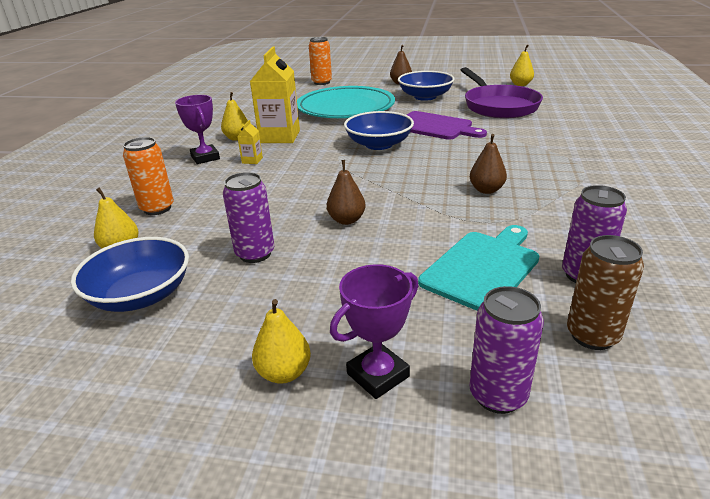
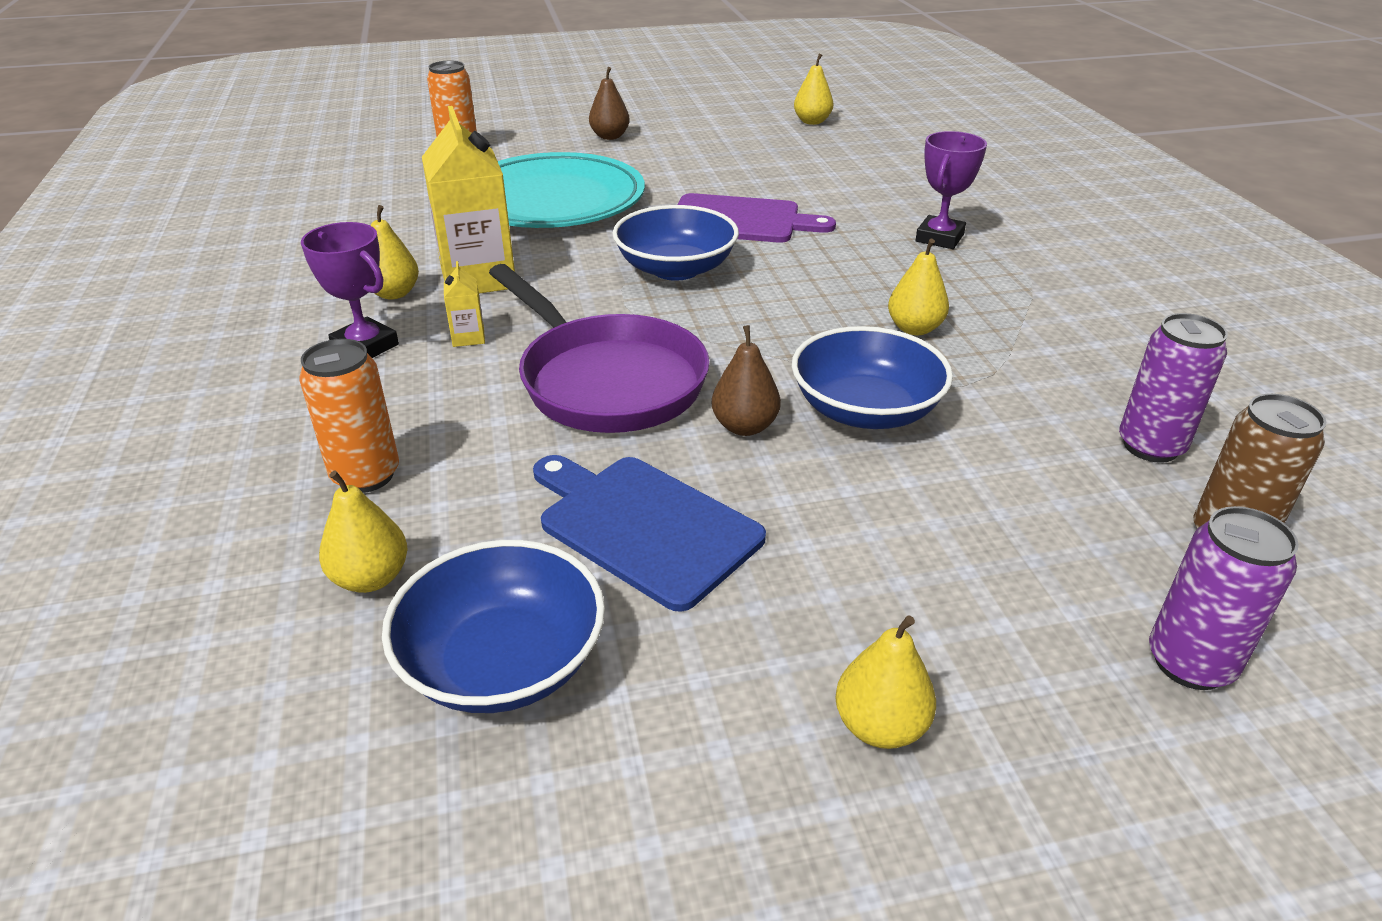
camera: 25 degrees left, 5 degrees up
(255, 254) = (643, 526): purple can -> blue cutting board
(378, 375) = (1016, 684): purple trophy -> purple trophy (939, 238)
(425, 97) = (676, 161): blue bowl -> blue bowl (865, 410)
(482, 267) = (1014, 465): turquoise cutting board -> none
(486, 190) = (914, 328): brown pear -> yellow pear
(498, 106) = (810, 167): purple pan -> purple pan (606, 380)

